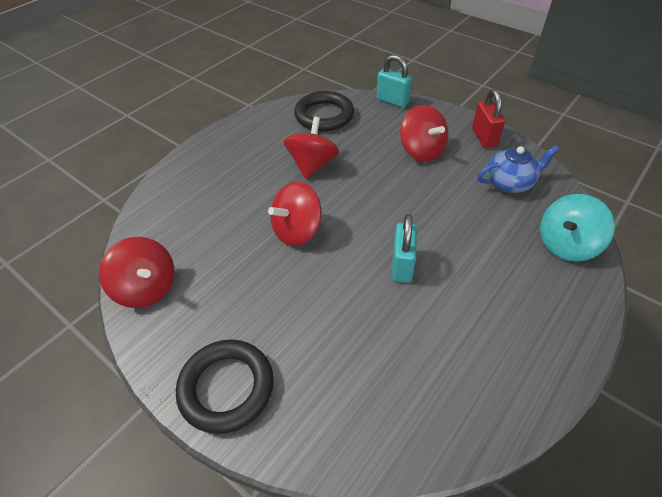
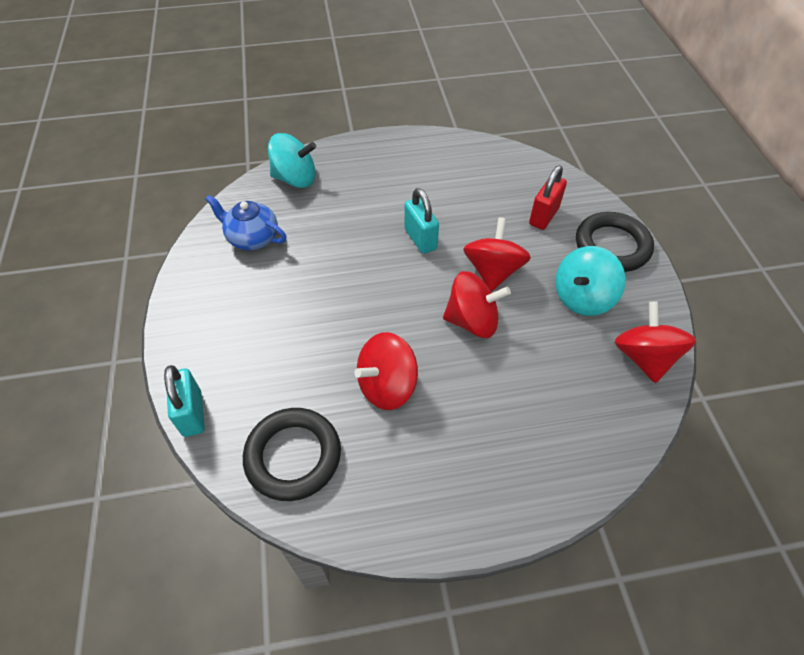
camera: 140 degrees left, 5 degrees up
(224, 306) = (582, 297): none -> turquoise spinning top
(402, 265) = (420, 239): turquoise padlock -> turquoise padlock turned 75 degrees counterclockwise
(421, 151) = (268, 320): red spinning top -> red spinning top (493, 271)
(484, 137) = (195, 290): red padlock -> red padlock (543, 216)

